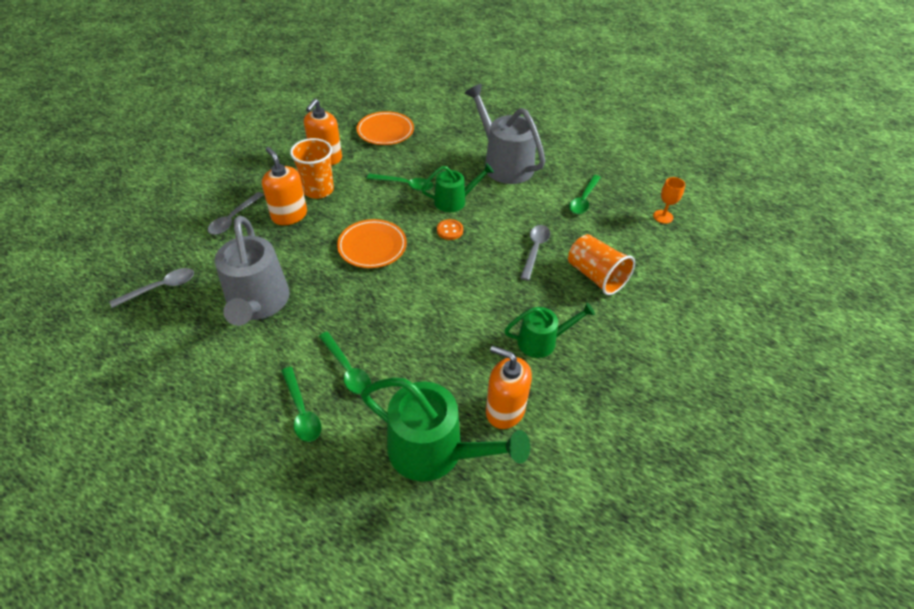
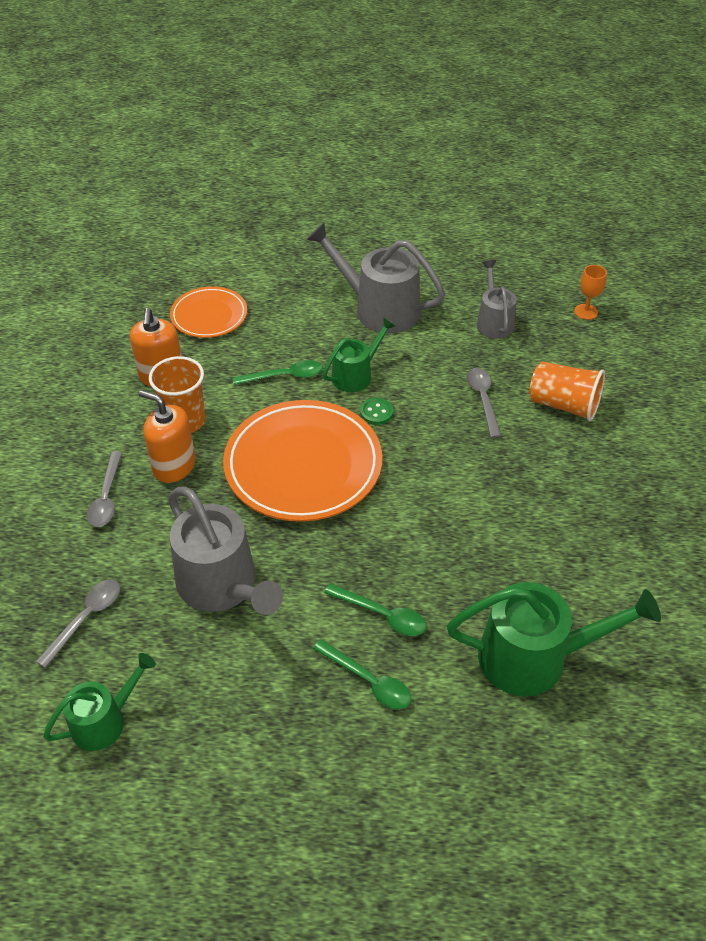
camera: 25 degrees left, 0 degrees up
(372, 246) = (303, 465): orange plate -> orange plate, size x1.79
(450, 230) = (376, 412): orange button -> green button
(505, 410) = (572, 584): orange soap dispenser -> none
(542, 341) = (558, 497): green watering can -> green watering can (104, 721)
(583, 199) = (494, 321): green spoon -> grey watering can

